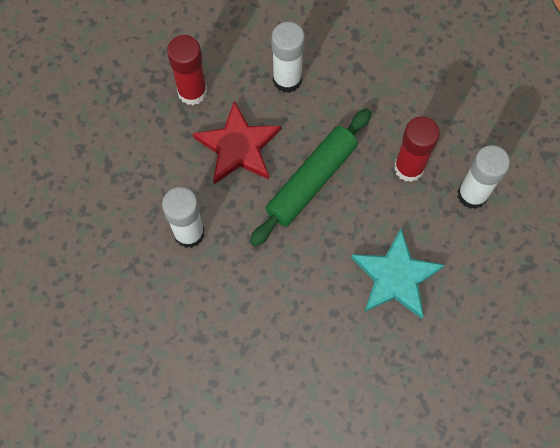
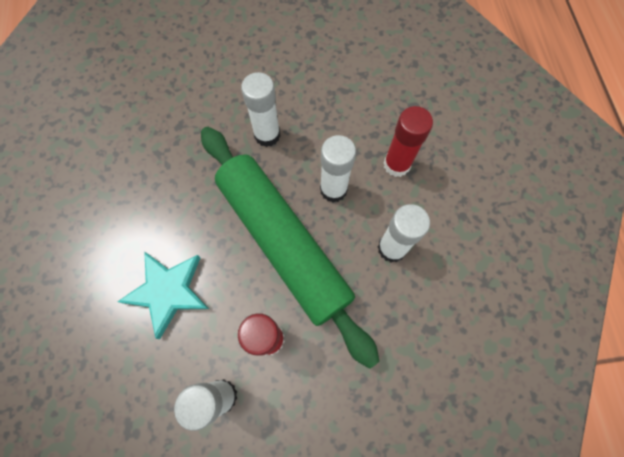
camera: 105 degrees right, 0 degrees up
(238, 147) = (333, 189): red star -> white glue stick
(311, 181) = (283, 243): green rolling pin -> green rolling pin, size x1.65

